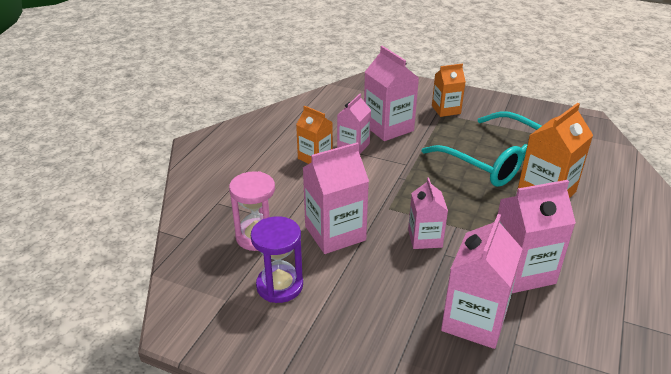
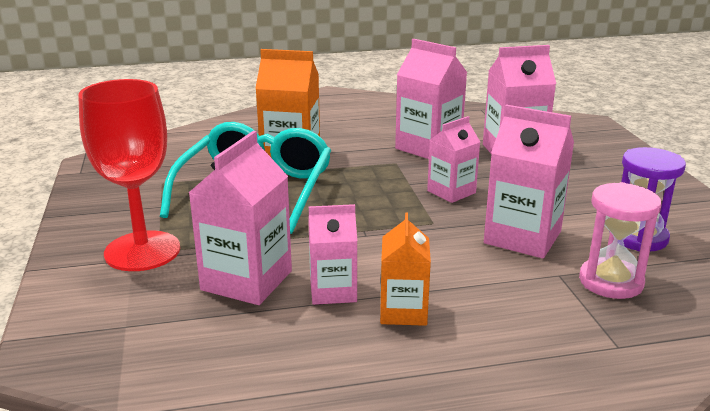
camera: 125 degrees left, 10 degrees down
(446, 110) = (142, 251): orange carton -> red goblet

